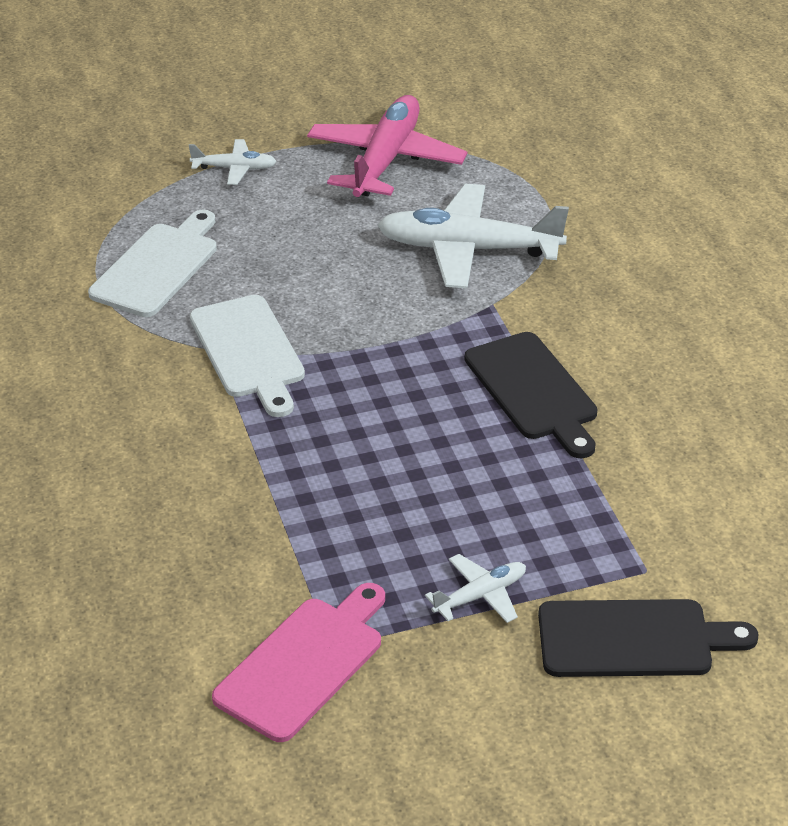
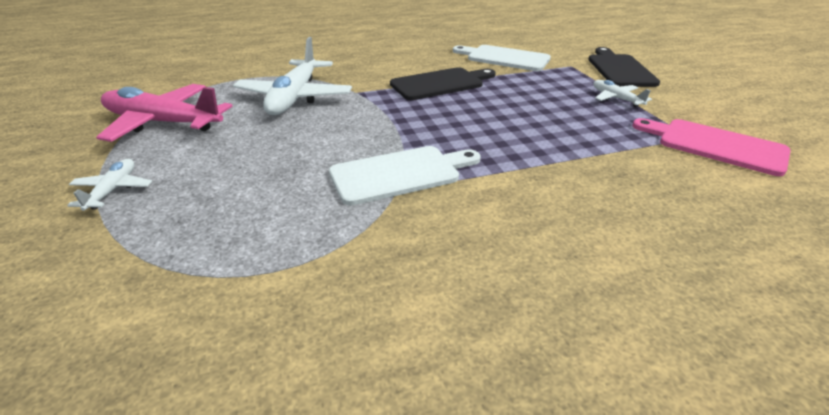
camera: 90 degrees left, 5 degrees down
(157, 267) = (259, 229): white cutting board -> white cutting board (504, 58)

